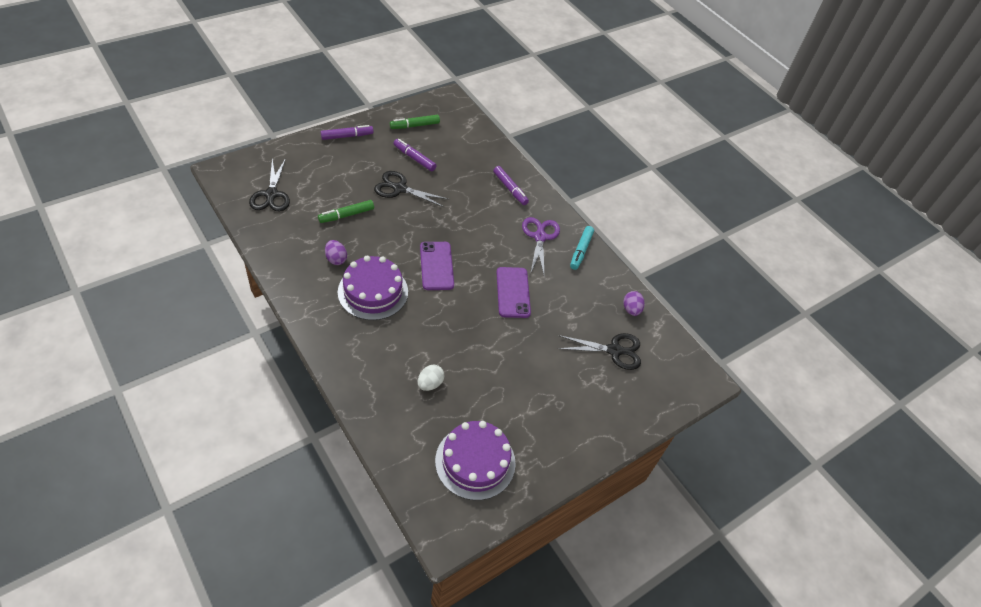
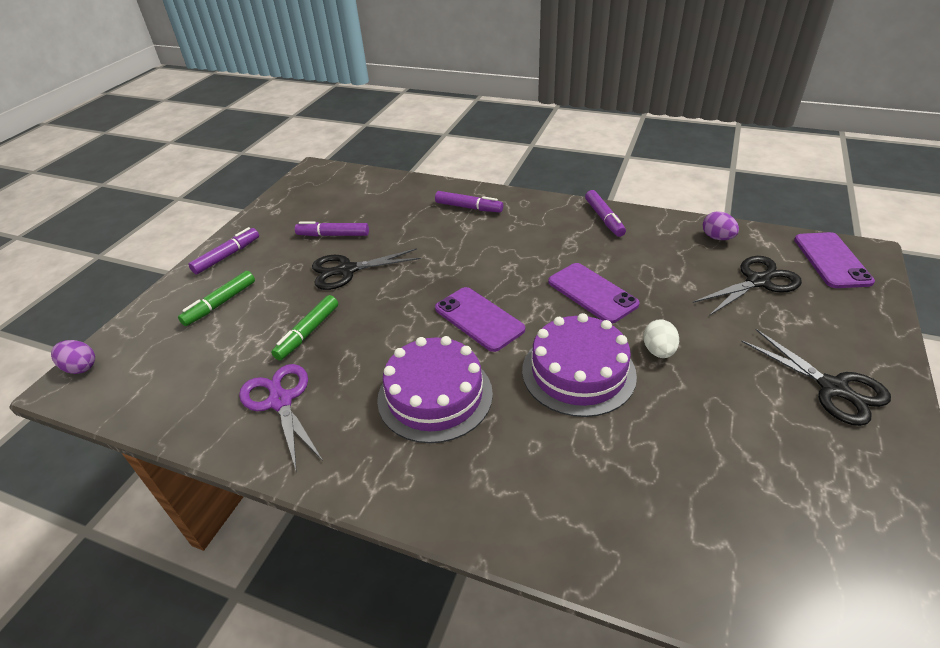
camera: 25 degrees left, 10 degrees down
(271, 194) = (176, 369): black scissors -> black scissors (833, 388)
(336, 259) = (344, 389): purple egg -> purple egg (81, 367)
(415, 126) = (301, 208): green marker -> green marker (220, 303)
(430, 384) = (634, 456): white egg -> white egg (658, 351)
(475, 462) = (811, 513): purple cake -> purple cake (578, 372)
(540, 237) = (551, 229): purple scissors -> purple scissors (280, 401)
(581, 251) = (604, 218): turquoise marker -> purple marker
(678, 370) = (832, 260): none -> purple phone

